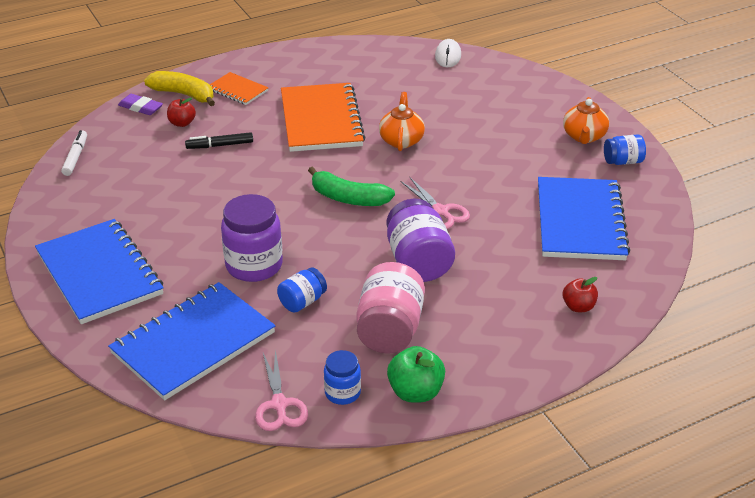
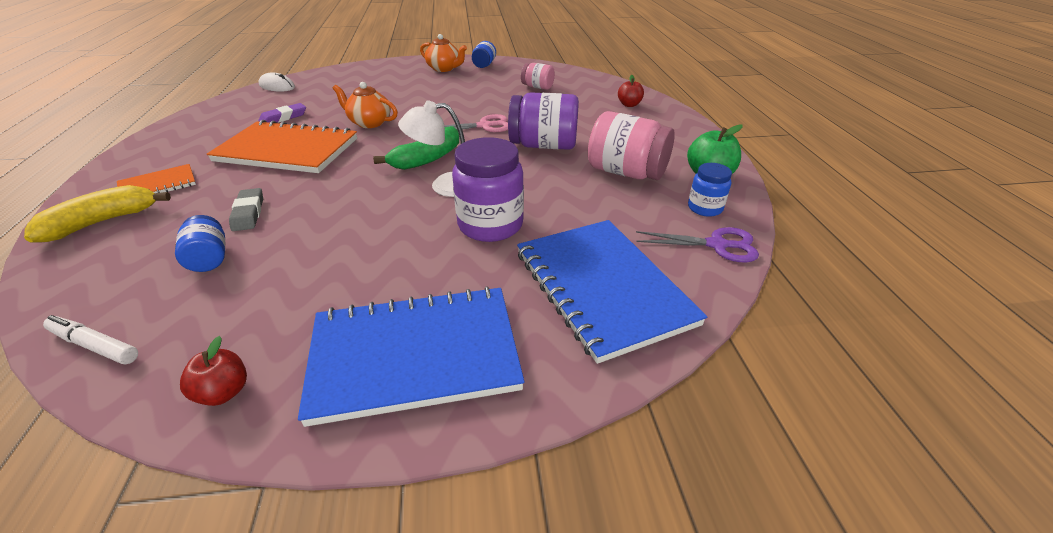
camera: 70 degrees left, 0 degrees up
(140, 107) = (71, 261): purple eraser -> purple eraser (283, 118)
(182, 123) = (162, 232): red apple -> red apple (224, 392)
(220, 145) = (248, 213): black marker -> grey eraser
(279, 405) = (717, 245): pink scissors -> purple scissors
(302, 302) = (566, 207): blue jar -> blue jar (209, 258)
(305, 223) = (444, 185): none -> white lamp
(580, 221) = (537, 87): blue notebook -> pink jar

